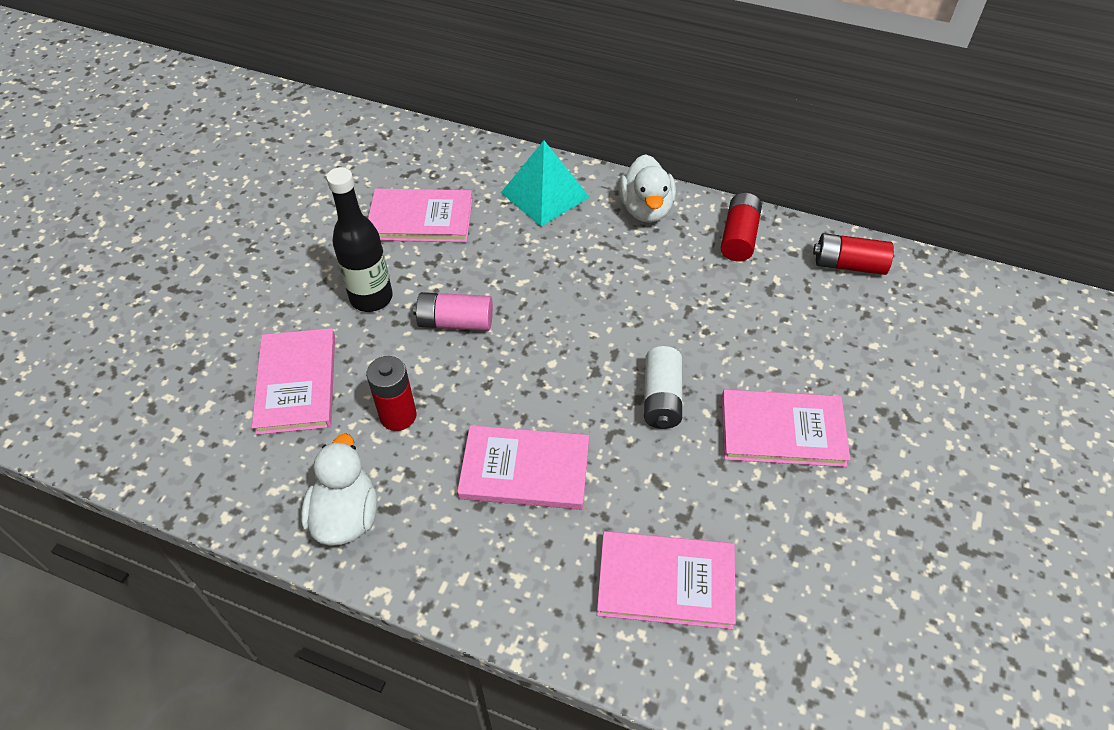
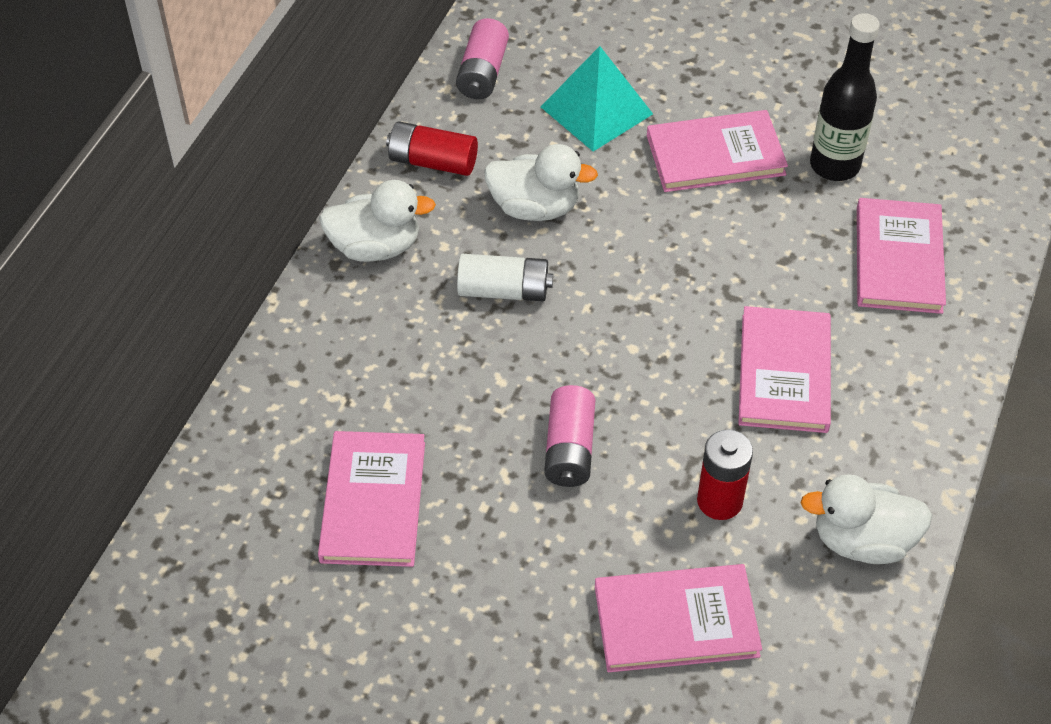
camera: 90 degrees left, 0 degrees up
(371, 298) = (526, 549): black bottle -> black bottle (834, 165)
(545, 194) = (336, 355): turquoise pyramid -> turquoise pyramid (596, 110)
(661, 398) = (679, 249): white battery -> white battery (504, 290)
(698, 300) = (535, 207): none -> white duck
(782, 431) = (715, 155): pink book -> pink book turned 75 degrees clockwise
(848, 265) = (483, 73): red battery -> pink battery

